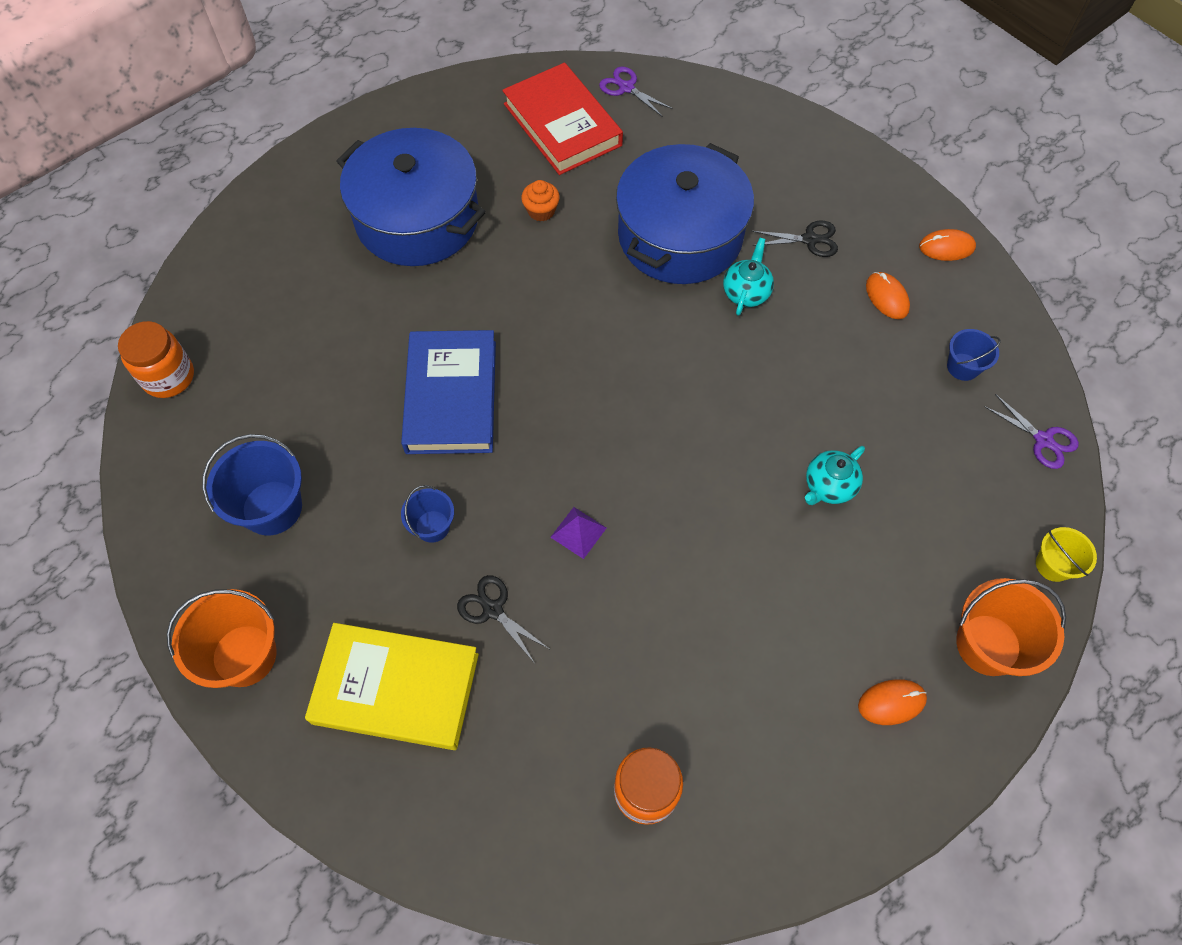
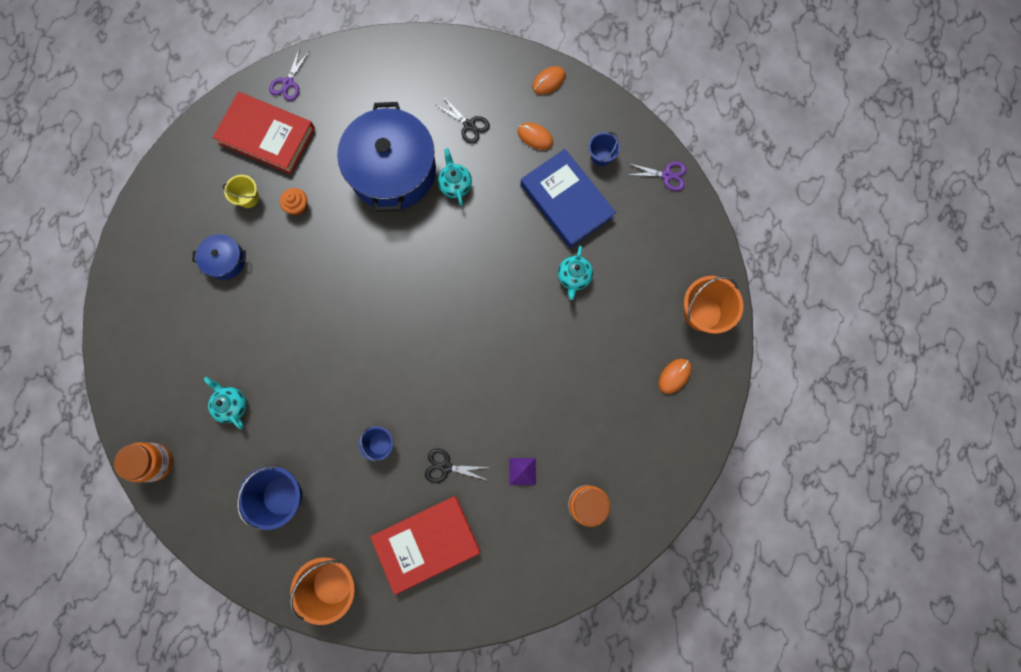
camera: 35 degrees left, 15 degrees up
(300, 370) = (231, 405): none -> turquoise teapot
(396, 689) = (426, 543): yellow book -> red book
(417, 219) = (225, 260): blue pot -> blue pot, size x0.46
(451, 396) = (333, 362): blue book -> blue book (566, 201)
(578, 532) = (460, 393): purple pyramid -> purple pyramid (522, 471)
(626, 88) = (288, 83): purple scissors -> purple scissors turned 75 degrees counterclockwise
(810, 240) = (469, 125): black scissors -> black scissors turned 75 degrees clockwise
(1053, 565) = (710, 246): yellow bucket -> yellow bucket (248, 198)

